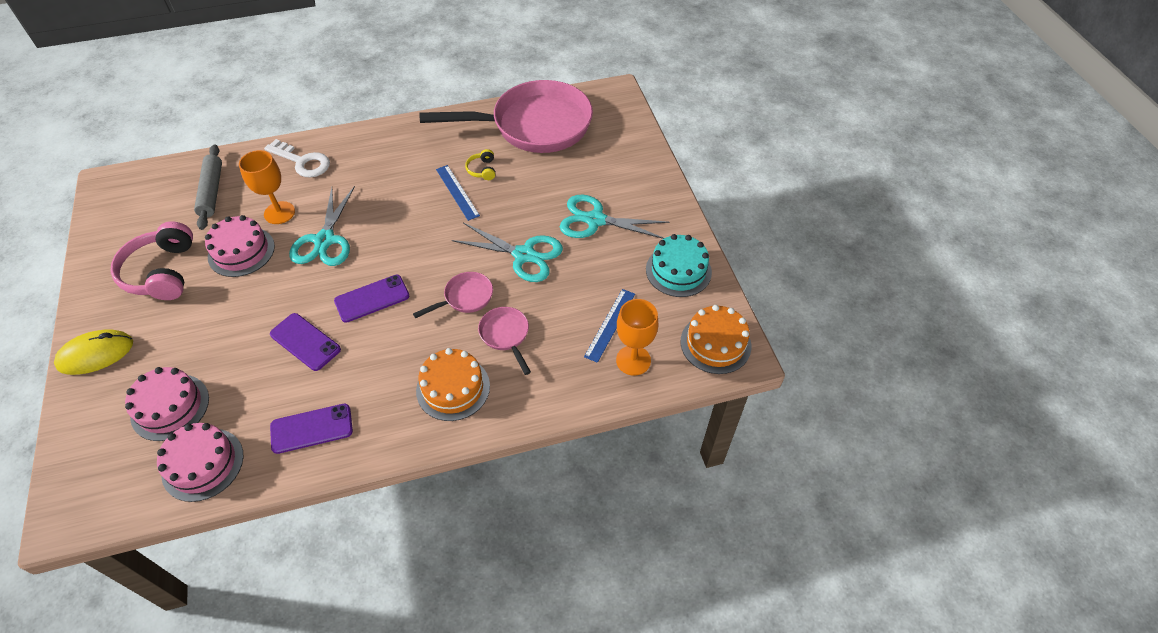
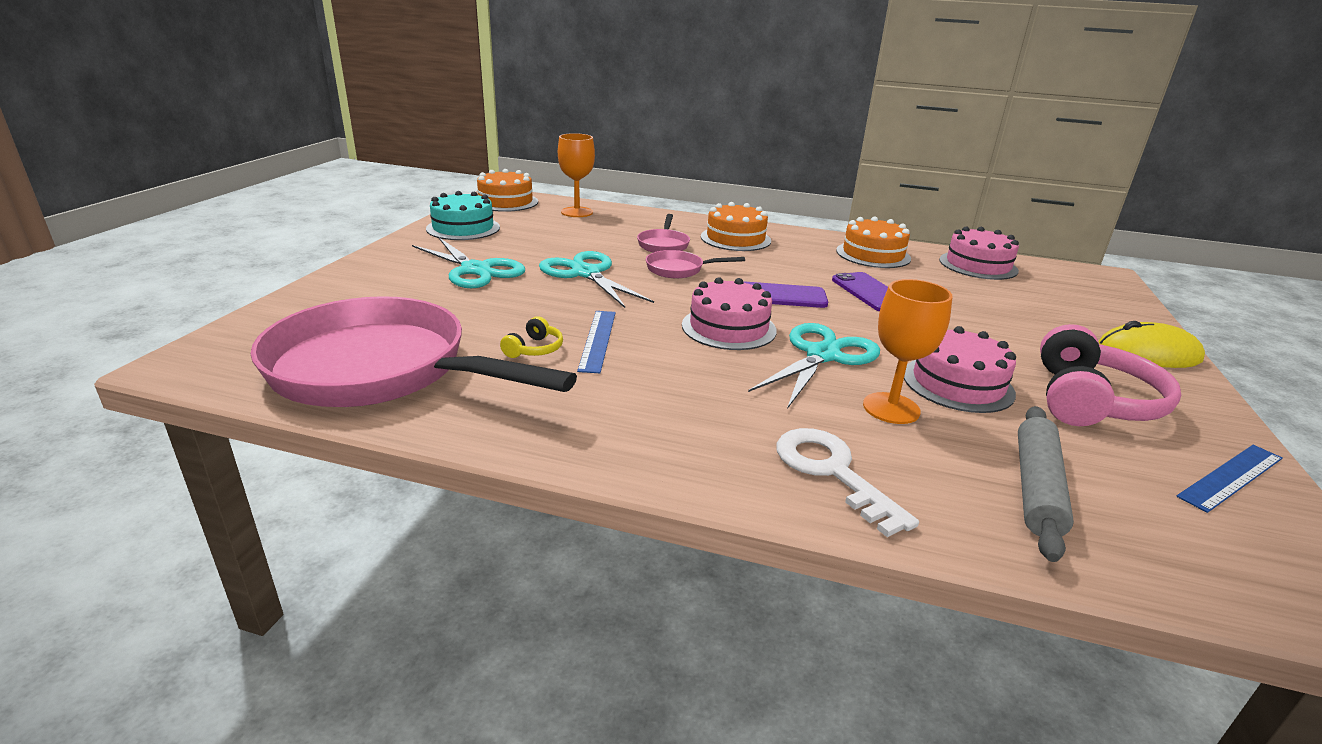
camera: 150 degrees left, 25 degrees down
(170, 407) = (1024, 297): pink cake -> pink cake (728, 328)
(311, 429) = (873, 254): purple phone -> orange cake
(610, 324) = (568, 226): blue ruler -> blue ruler (1231, 477)

